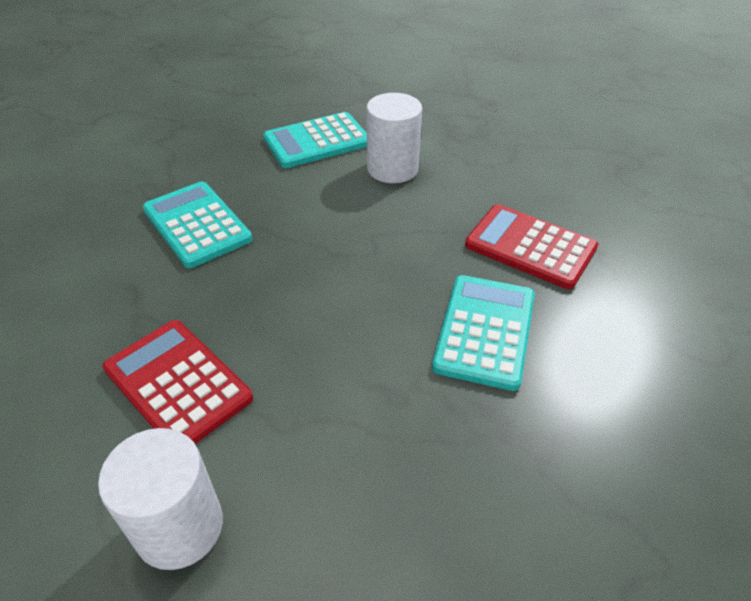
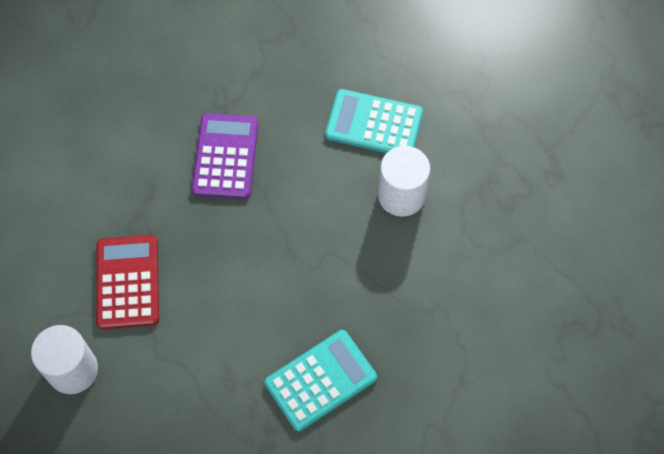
camera: 40 degrees right, 20 degrees up
(197, 225) = (225, 156): turquoise calculator -> purple calculator
(530, 247) = (419, 341): red calculator -> none

